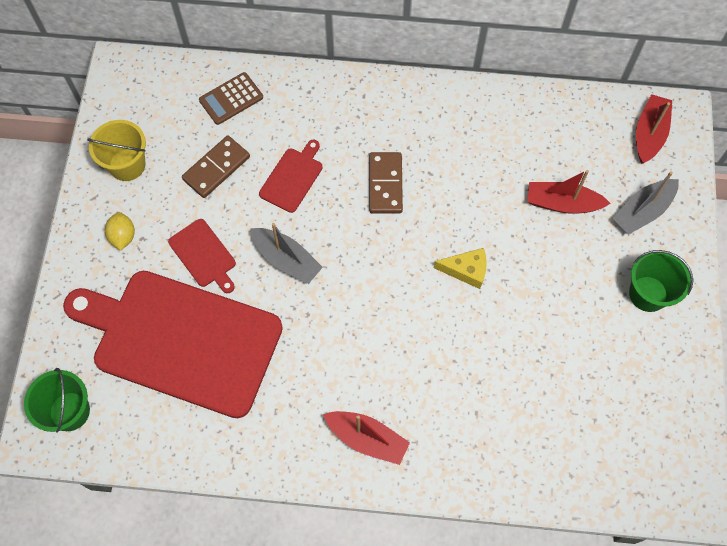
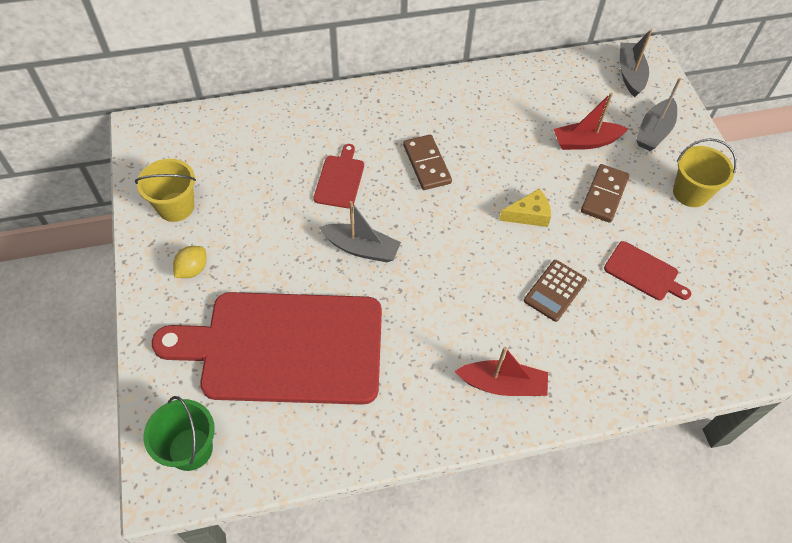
camera: 20 degrees left, 10 degrees down
(123, 236) = (192, 269): yellow lemon -> yellow lemon turned 60 degrees clockwise
(203, 255) = (279, 265): red cutting board -> red cutting board (643, 272)
(216, 168) = (265, 189): brown domino -> brown domino (604, 195)
(231, 99) = (258, 130): brown calculator -> brown calculator (555, 290)
(648, 294) = (690, 193): green bucket -> yellow bucket
(649, 134) = (630, 74): red boat -> grey boat

